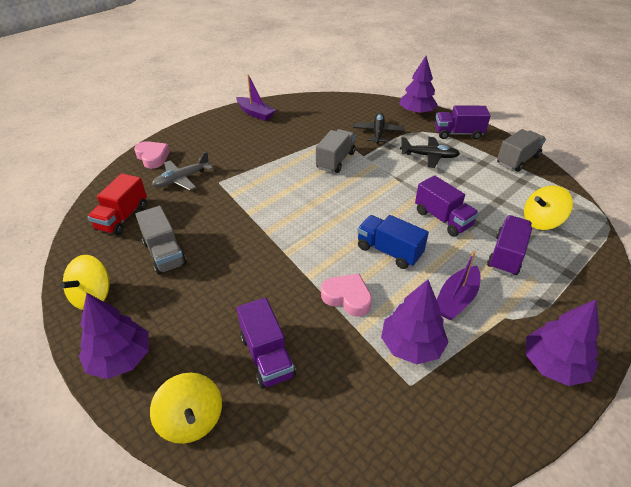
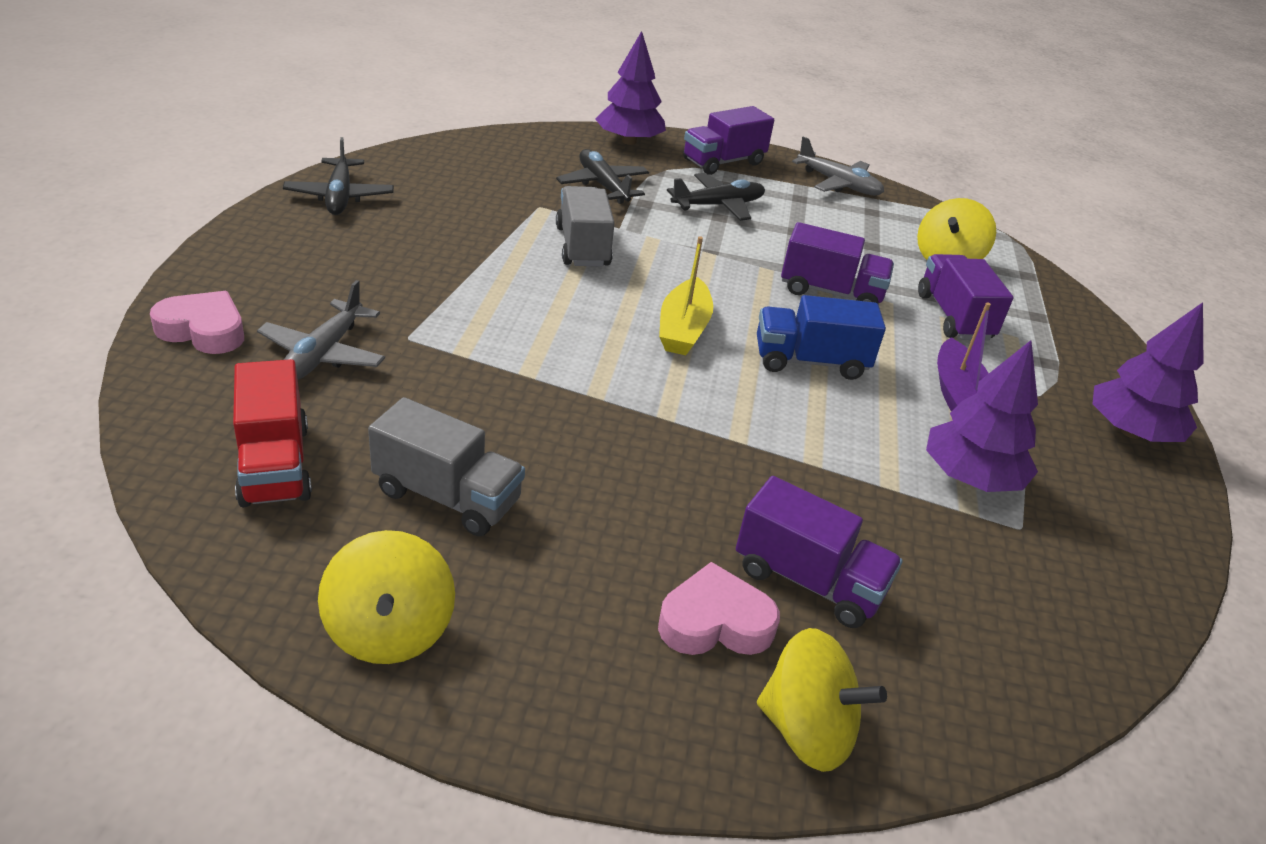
camera: 40 degrees left, 5 degrees down
(120, 358) = (577, 705): purple tree -> none
(255, 113) = (340, 196): purple boat -> black plane
(341, 214) = (683, 329): none -> yellow boat
(347, 297) = (825, 448): pink heart -> pink heart (715, 622)
(517, 160) = (838, 184): grey truck -> grey plane

